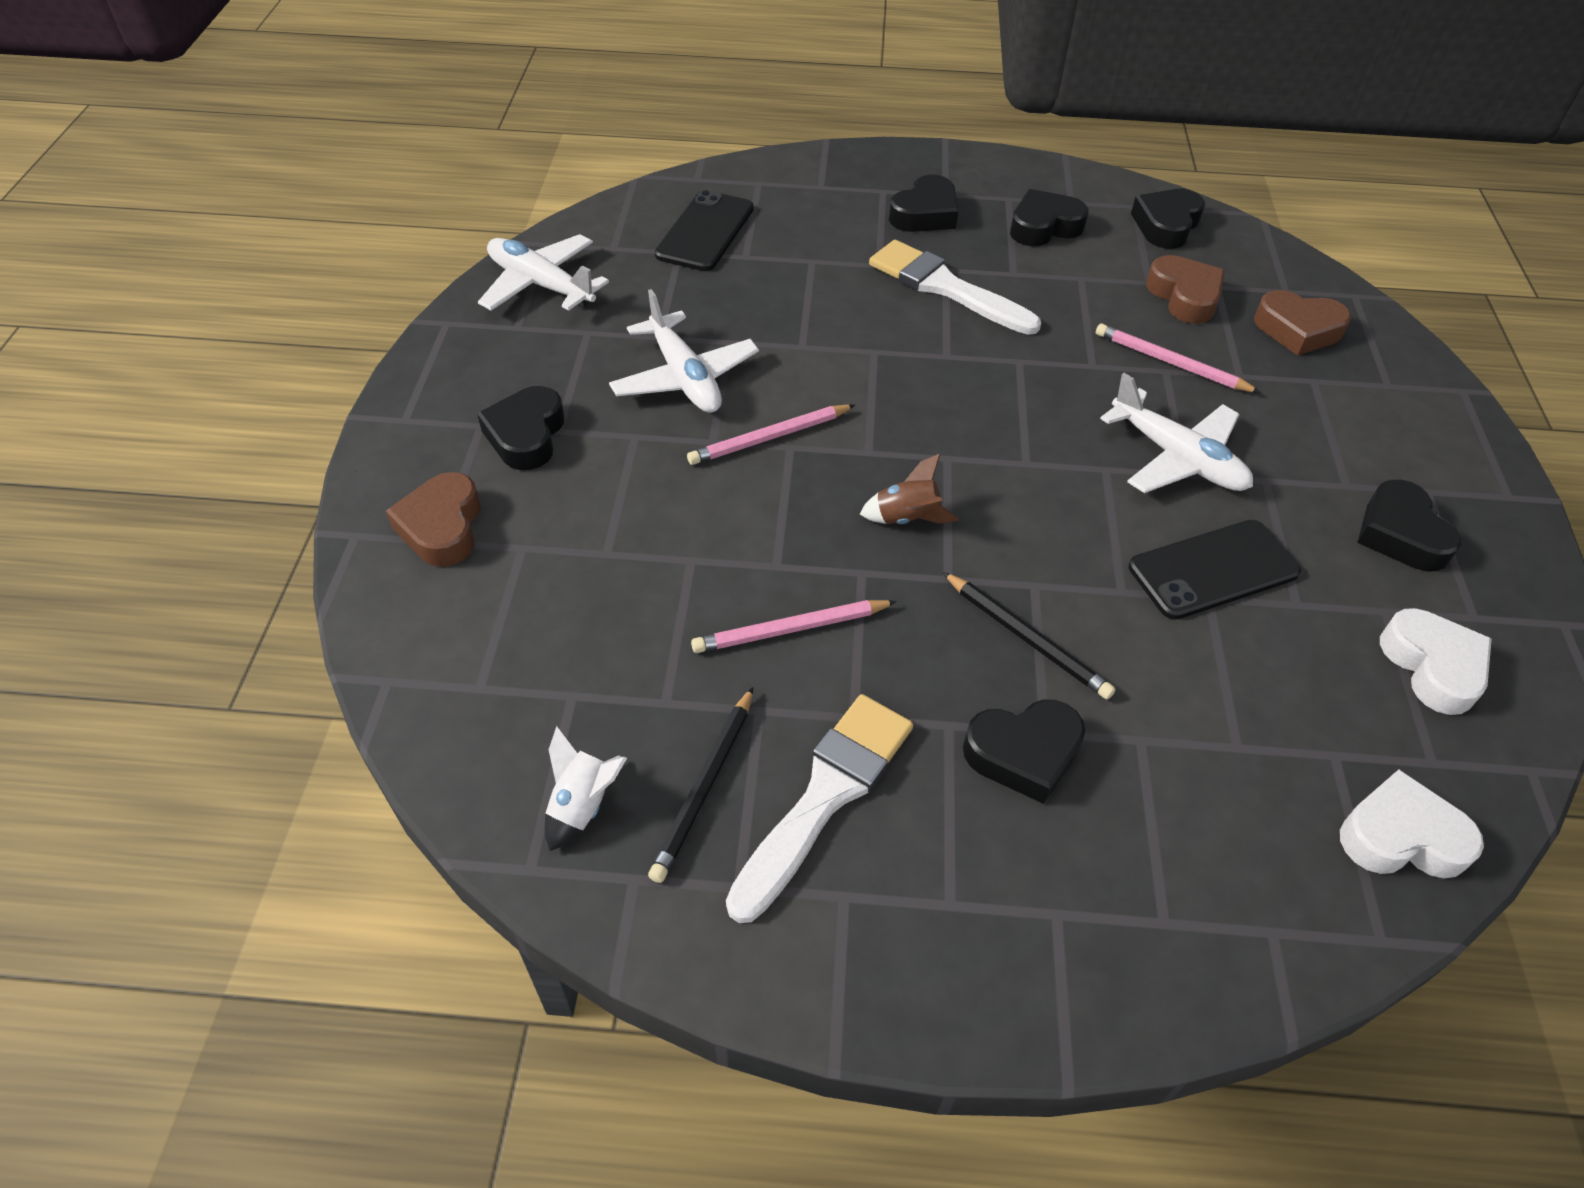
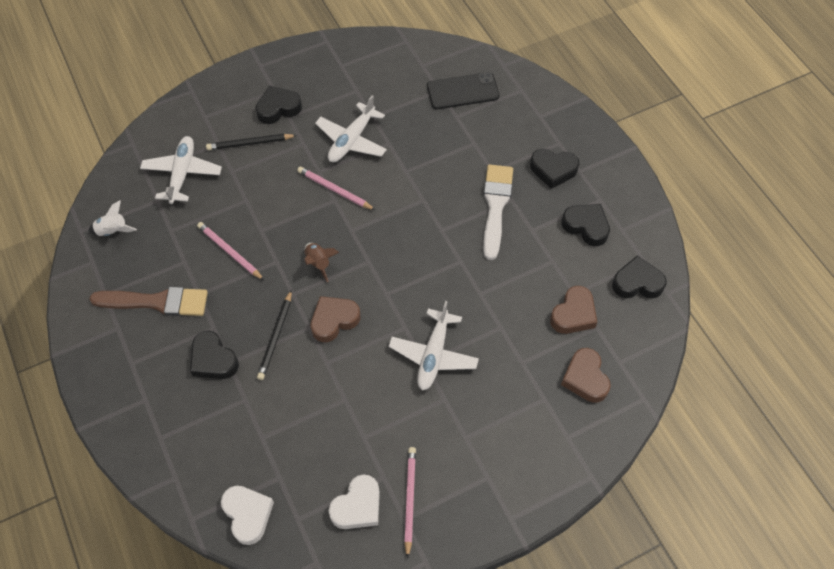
camera: 60 degrees right, 10 degrees up
(442, 527) = (212, 113): brown heart -> brown heart (334, 320)
(541, 285) = (375, 56): white plane -> white plane (182, 174)
(705, 786) = (140, 262): black pencil -> black pencil (250, 143)
(825, 795) = (157, 302): white brush -> brown brush
(1171, 363) = (508, 327): pink pencil -> pink pencil (410, 500)
(1213, 570) = (364, 395): black phone -> none
(1400, 534) = (443, 471): black heart -> none

